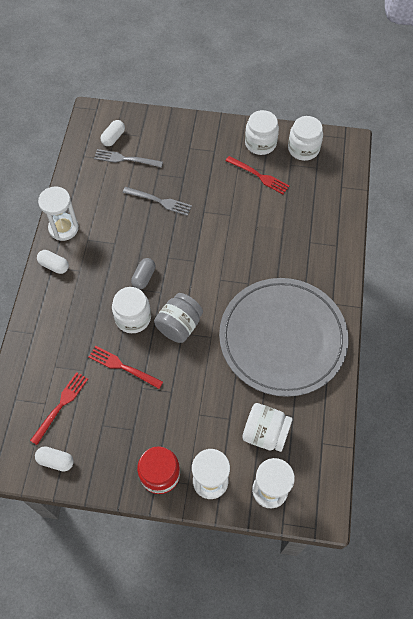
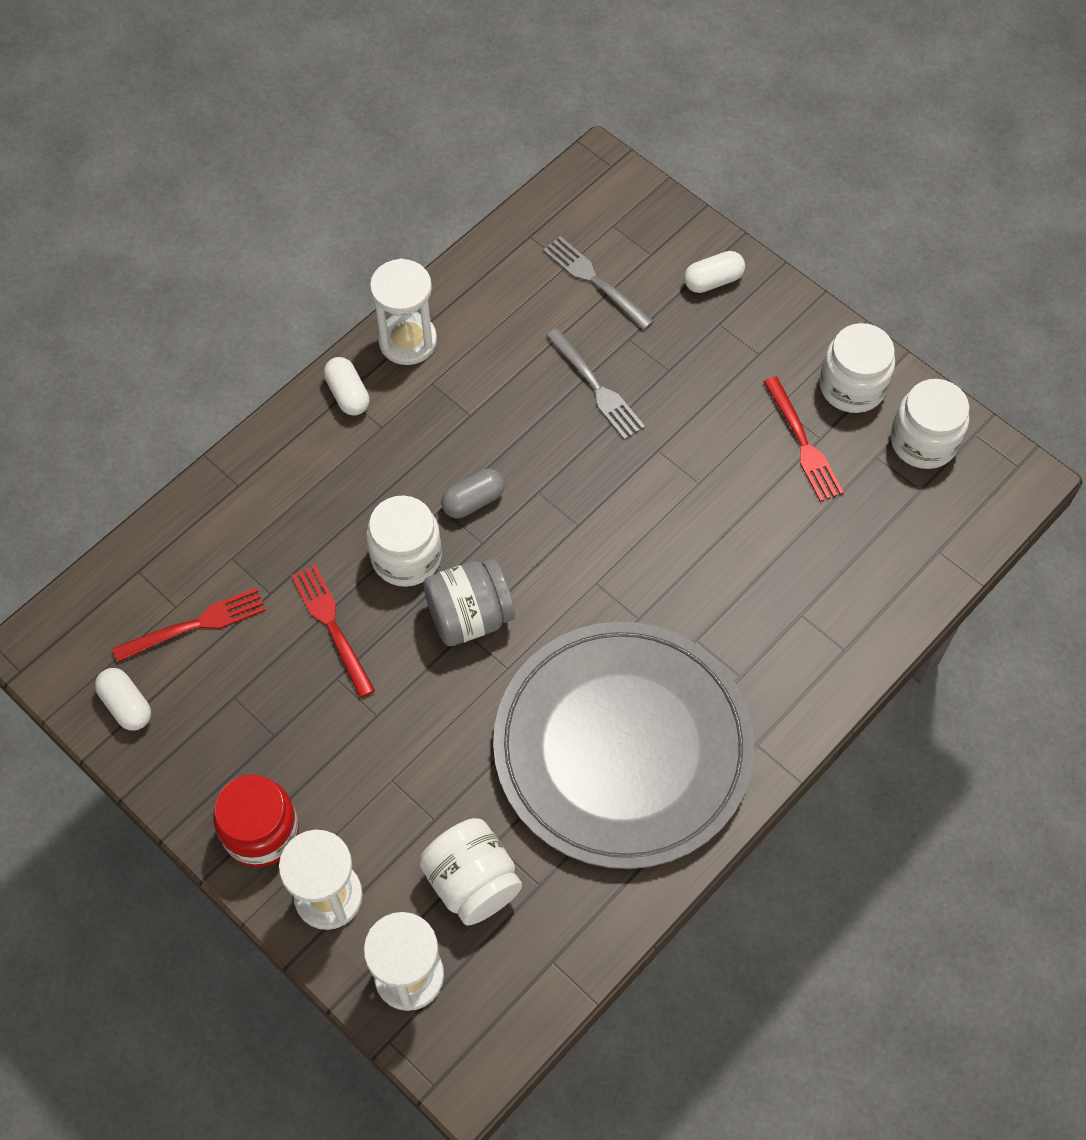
camera: 35 degrees right, 0 degrees up
(113, 138) = (602, 232): white capsule -> white capsule (713, 280)

